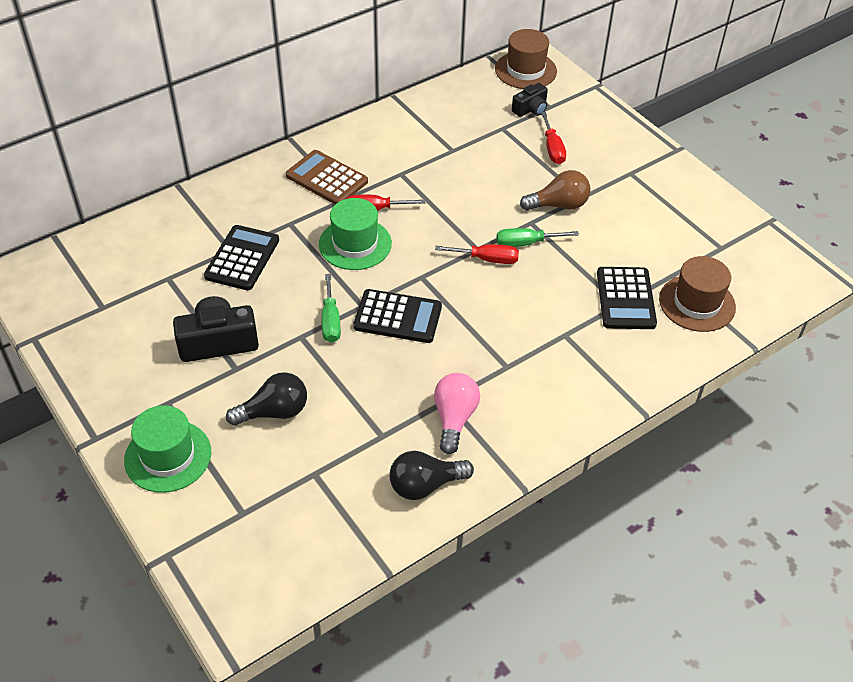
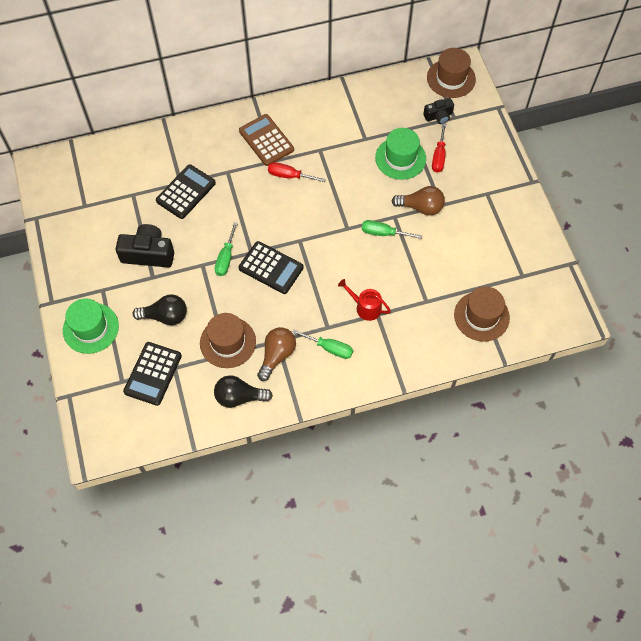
camera: 20 degrees right, 15 degrees up
(355, 244) = (265, 201): green hat -> green hat (400, 158)
(378, 421) = (228, 342): none -> brown hat
(454, 418) = (277, 355): pink light bulb -> brown light bulb
(487, 259) = (350, 239): red screwdriver -> none
(522, 390) = (330, 348): none -> green screwdriver
(545, 331) = (365, 307): none -> red watering can
(625, 299) = (432, 298): black calculator -> black calculator (153, 374)

